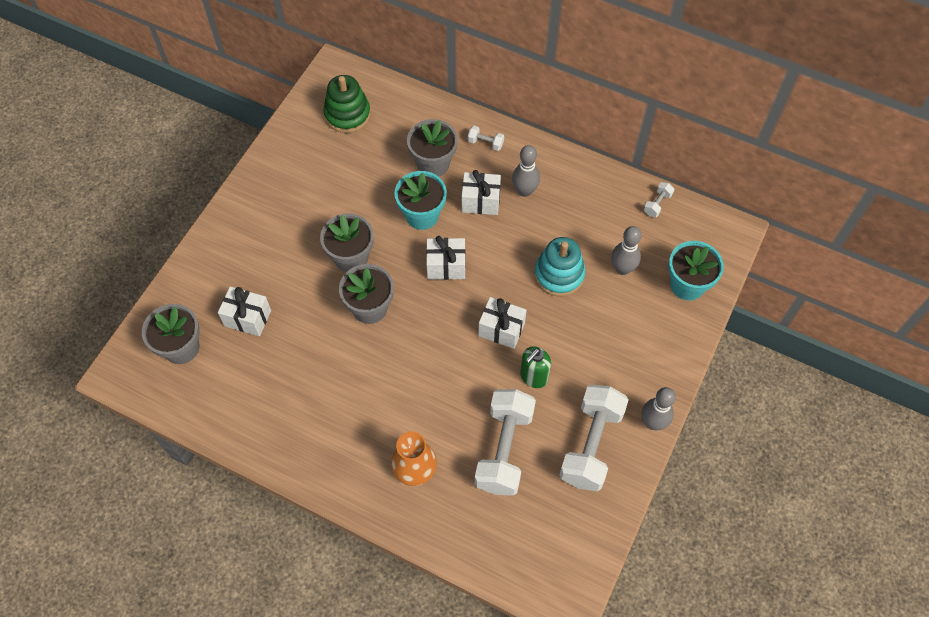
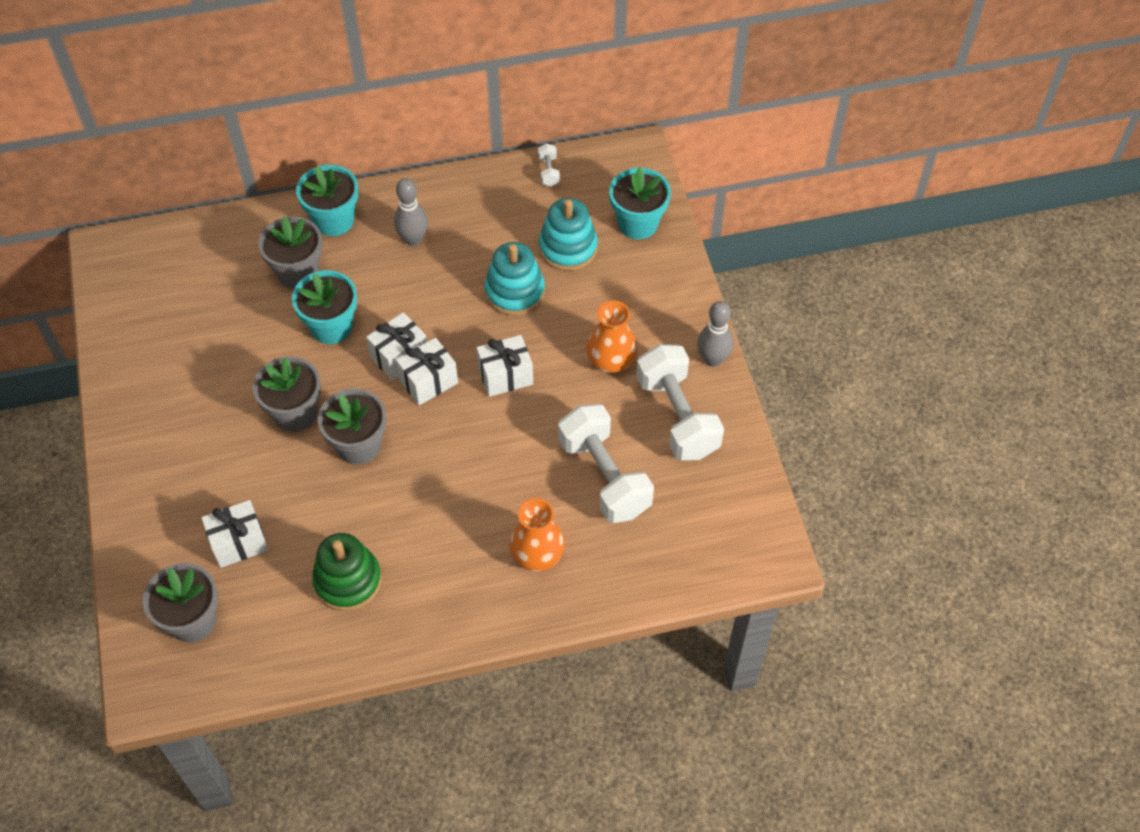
camera: 40 degrees left, 5 degrees down
(347, 114) = (162, 283): green stacking toy -> green stacking toy (348, 581)
(480, 201) = (379, 276): white gift -> white gift (428, 381)
(485, 143) = (334, 220): white dumbbell -> turquoise flower pot
(533, 377) = (573, 396): green soap dispenser -> none
(581, 370) = (611, 360): none -> orange vase
(622, 268) = (568, 248): grey bowling pin -> turquoise stacking toy

